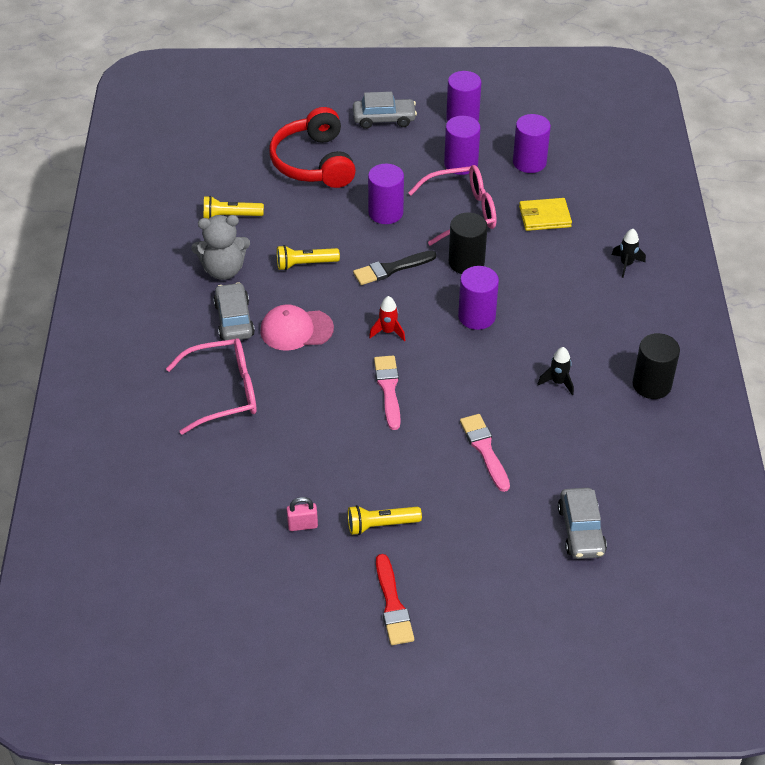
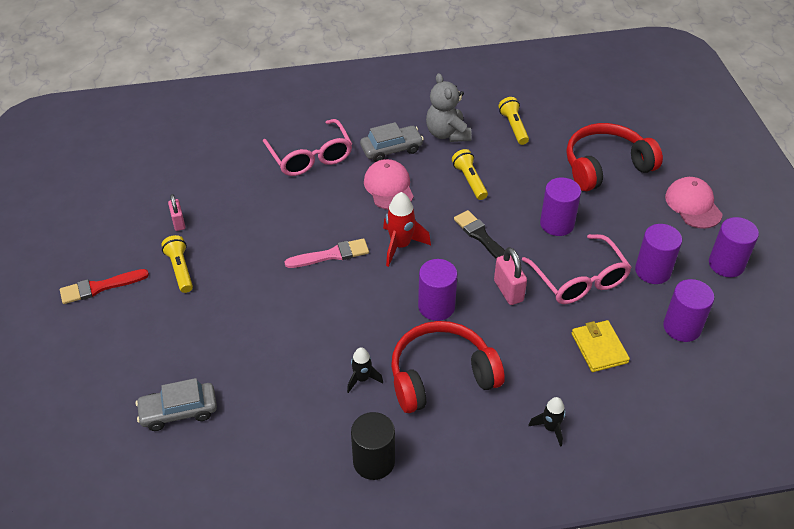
camera: 80 degrees right, 0 degrees up
(384, 119) = (693, 205): grey car -> pink cap
(388, 331) = (400, 245): red rocket -> red rocket, size x1.60
(466, 262) = (508, 291): black cylinder -> pink padlock
(485, 450) = (269, 330): pink brush -> none
(561, 325) = (441, 375): none -> red headphones

